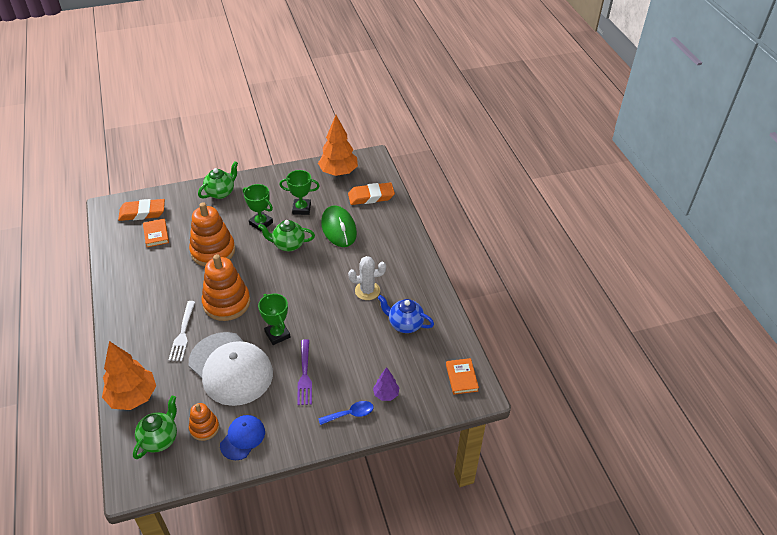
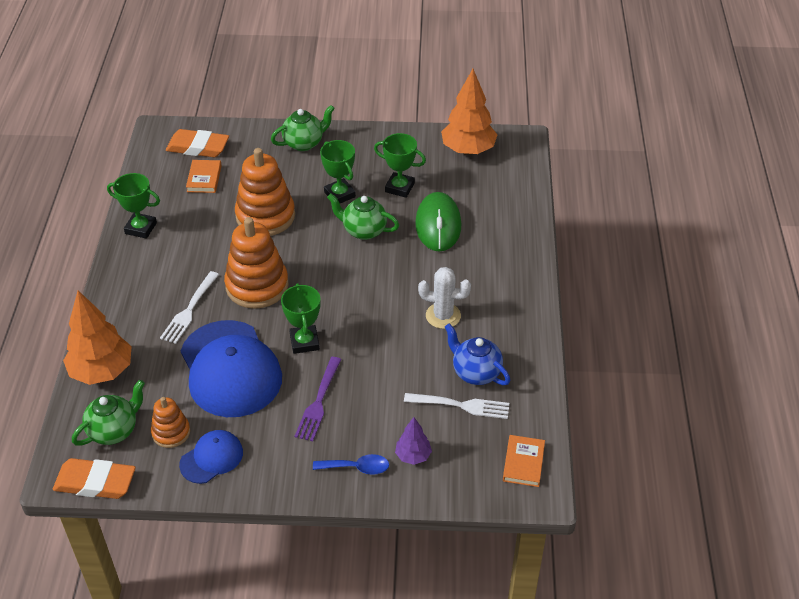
camera: 20 degrees right, 0 degrees up
(121, 282) = (141, 228): none -> green trophy
(231, 368) = (230, 369): white cap -> blue cap
(371, 196) = (499, 192): orange eraser -> orange eraser (95, 482)
(404, 350) = (460, 405): none -> white fork

